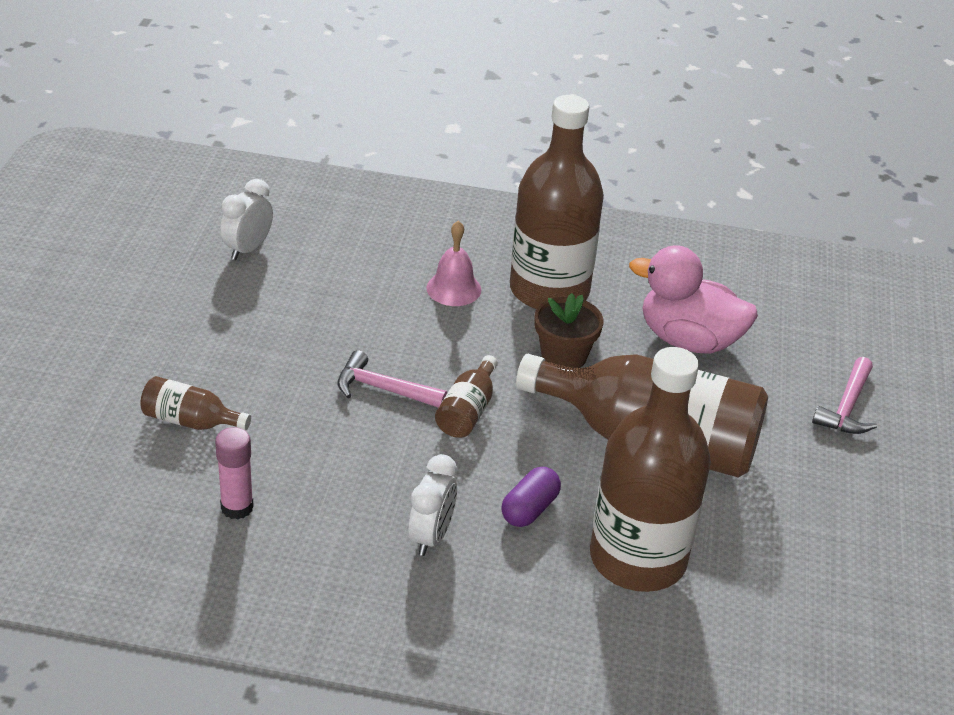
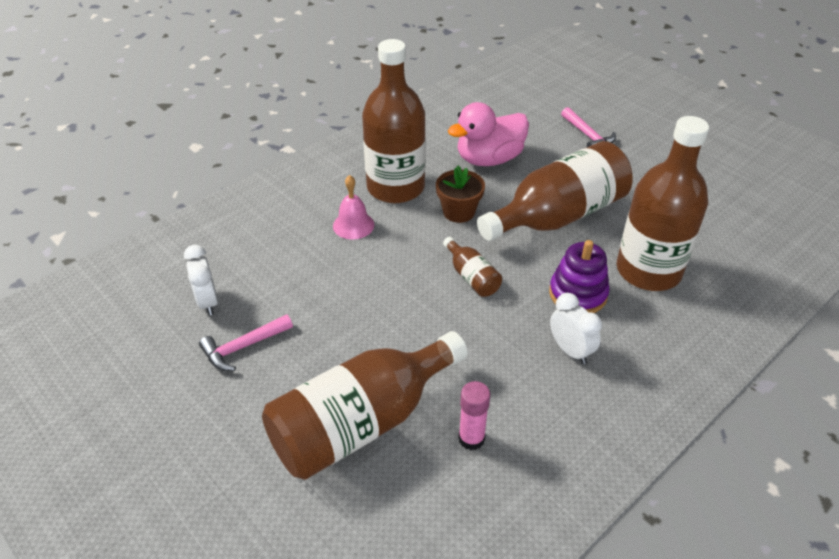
camera: 50 degrees left, 5 degrees up
(190, 421) = (361, 423): brown bottle -> brown bottle, size x2.27
(383, 389) = (417, 305): pink hammer -> pink hammer (243, 347)
(529, 509) = (578, 294): purple capsule -> purple stacking toy

